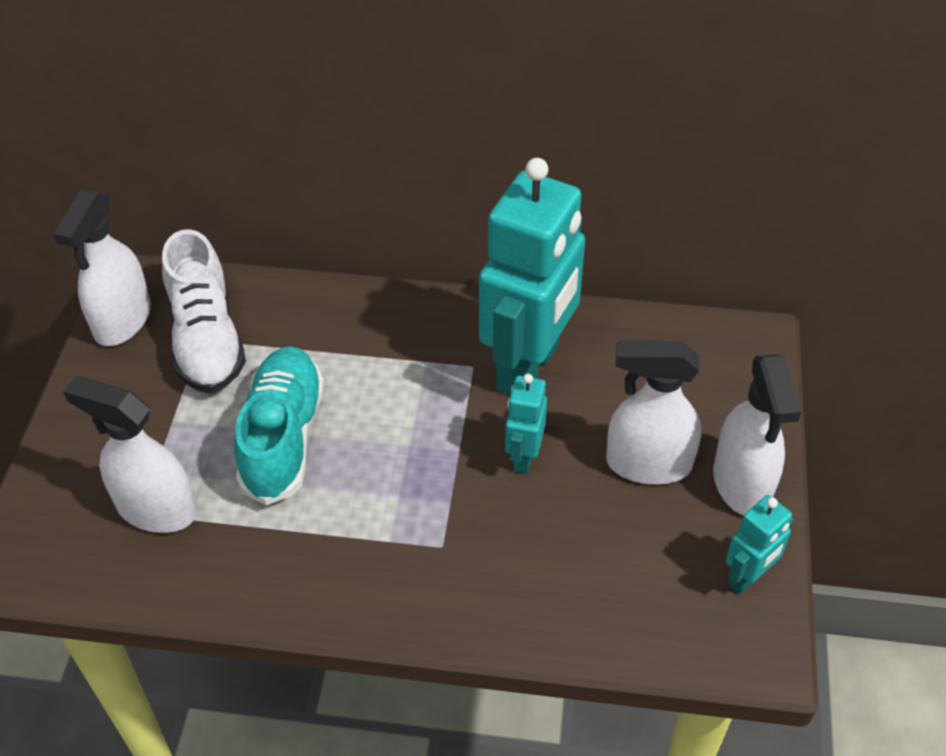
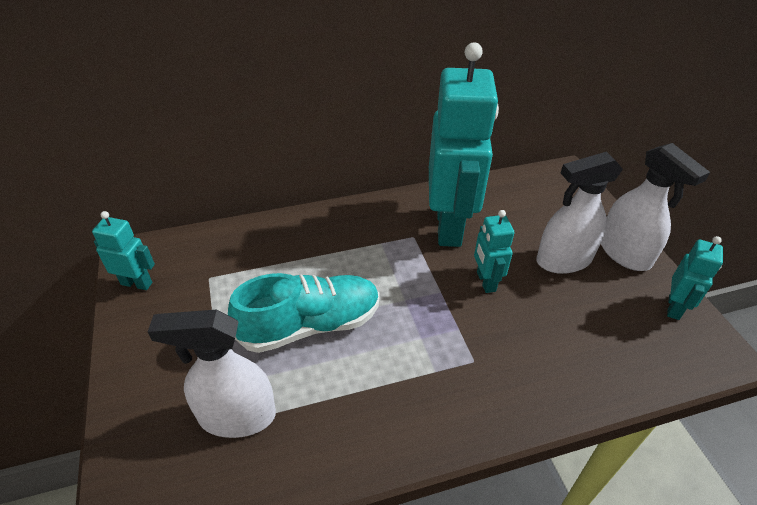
camera: 25 degrees left, 5 degrees down
(122, 321) = (137, 283): white spray bottle -> turquoise robot
(207, 339) = (212, 276): white shoe -> none
(283, 437) = (310, 325): turquoise shoe -> turquoise shoe turned 90 degrees clockwise

